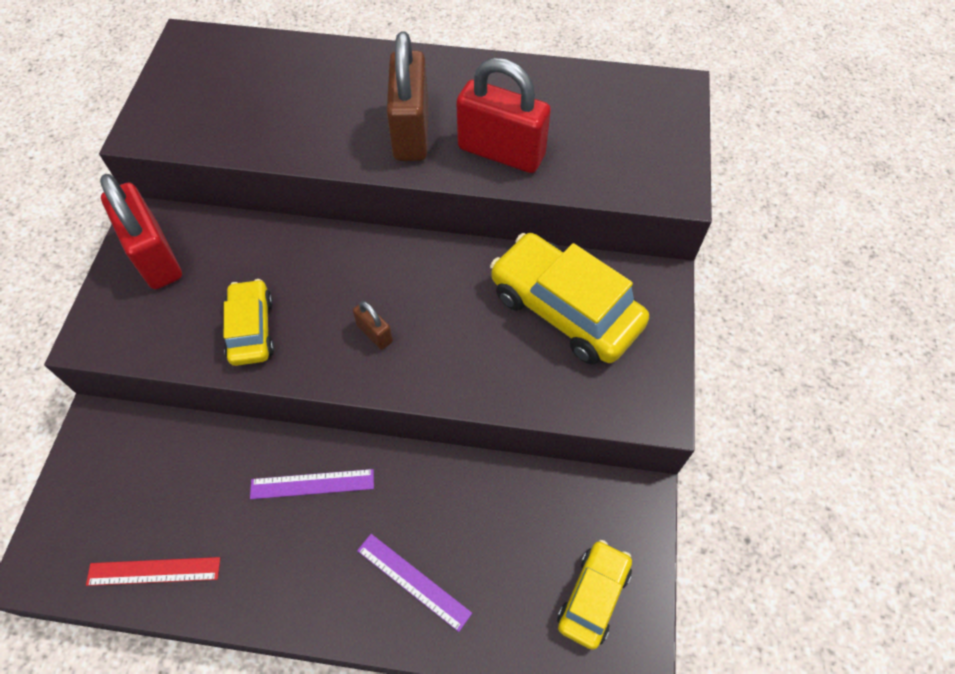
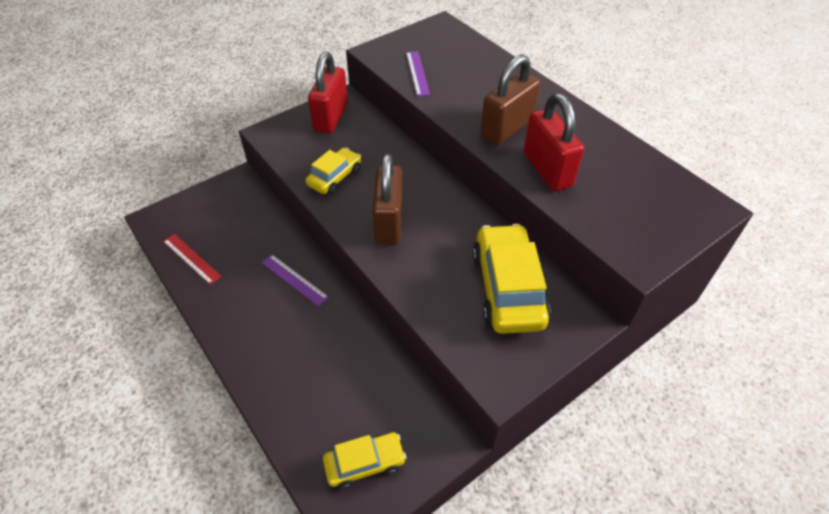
camera: 45 degrees right, 10 degrees down
(374, 334) = (389, 222): brown padlock -> brown padlock, size x2.16
(413, 581) = (287, 366): purple ruler -> purple ruler (417, 73)

